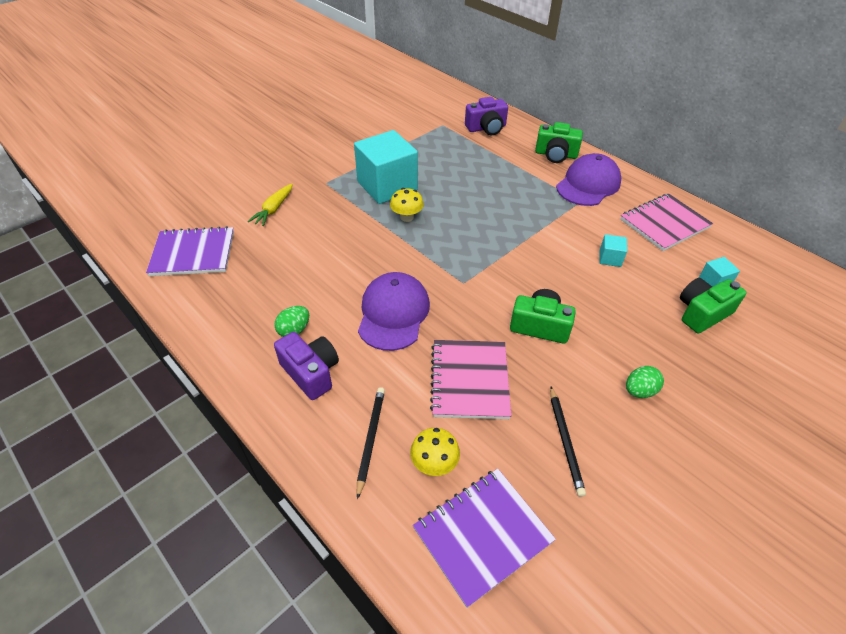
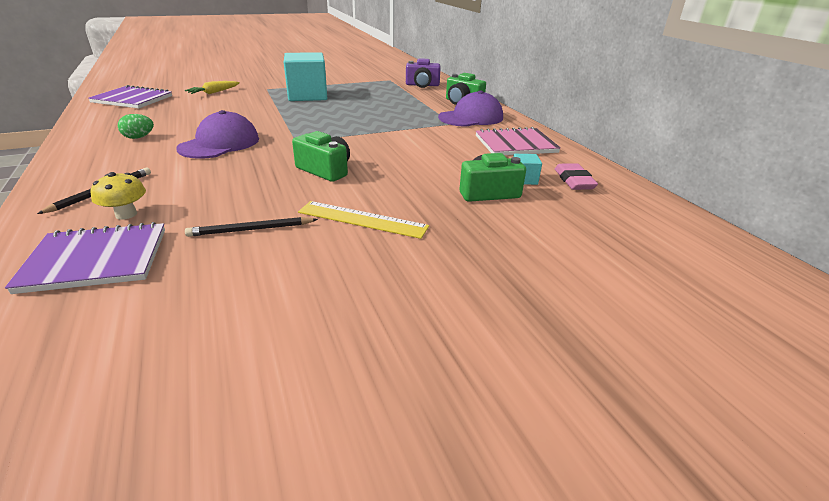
camera: 20 degrees right, 15 degrees down
(311, 372) = (116, 156): purple camera -> none
(407, 217) = (300, 109): yellow mushroom -> none
(469, 380) = (224, 183): pink notebook -> none
(565, 441) = (251, 230): black pencil -> black pencil turned 60 degrees clockwise
(610, 258) = (438, 151): turquoise cube -> none
(639, 391) = (362, 219): green egg -> yellow ruler
(752, 270) = (574, 180): none -> pink eraser

